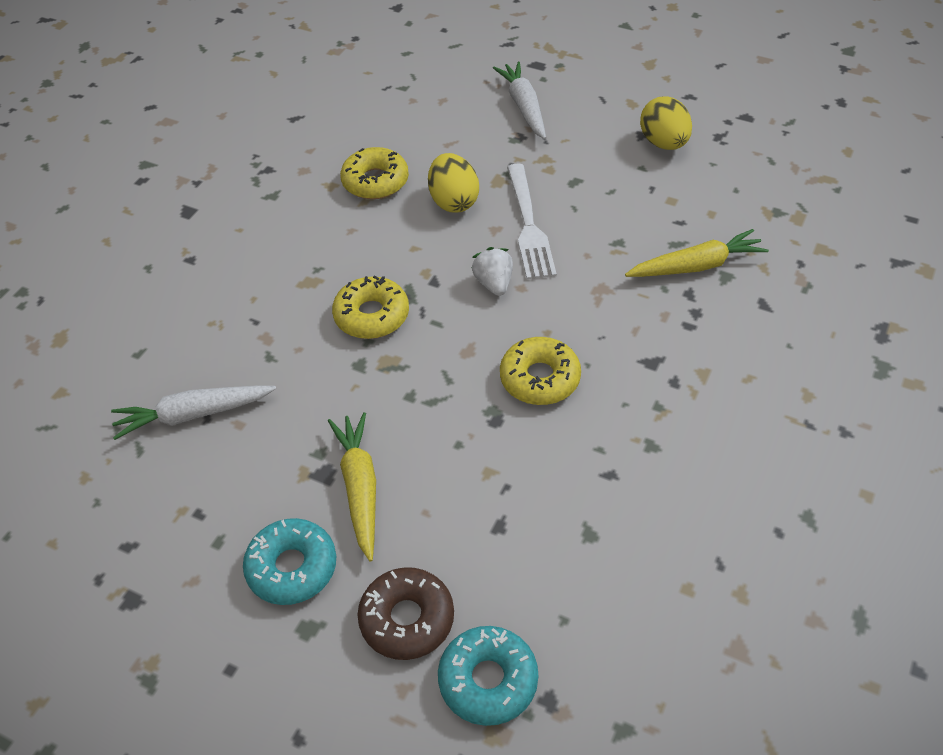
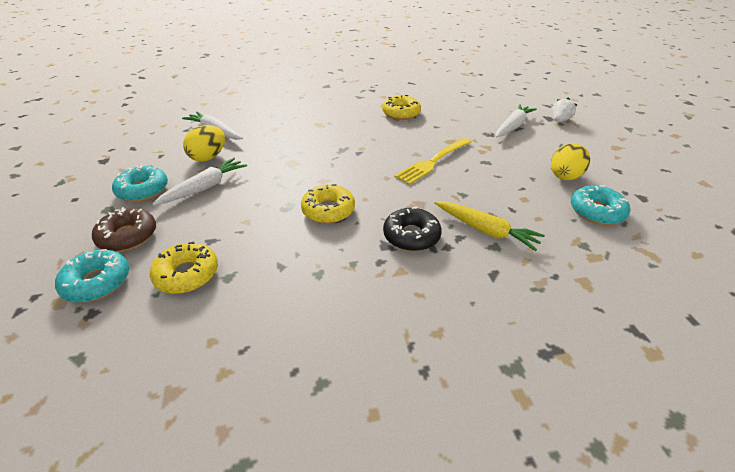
camera: 50 degrees right, 10 degrees down
(360, 488) = (204, 188): yellow carrot -> white carrot
(372, 315) = (316, 146): yellow donut -> yellow donut (187, 274)
(453, 201) = (418, 136): yellow egg -> yellow egg (208, 157)
(494, 283) = (378, 169): white strawberry -> white strawberry (559, 120)
(529, 225) = (433, 162): white fork -> yellow fork
(654, 331) = (411, 236): none -> black donut
(738, 165) = (596, 211): none -> turquoise donut

